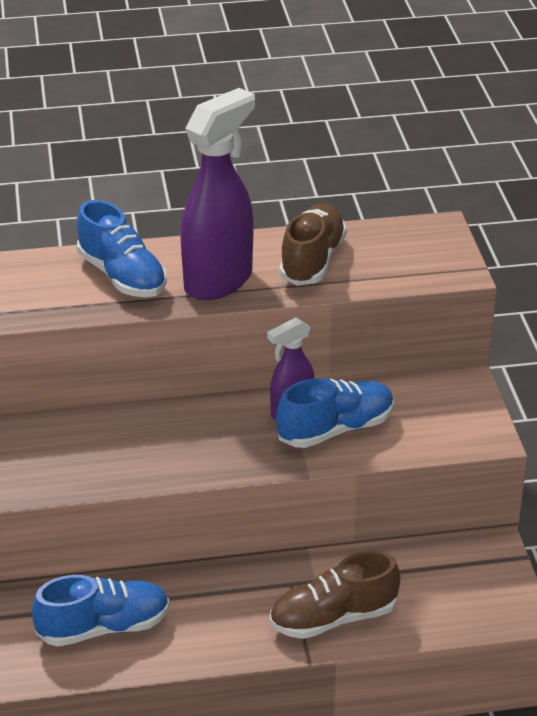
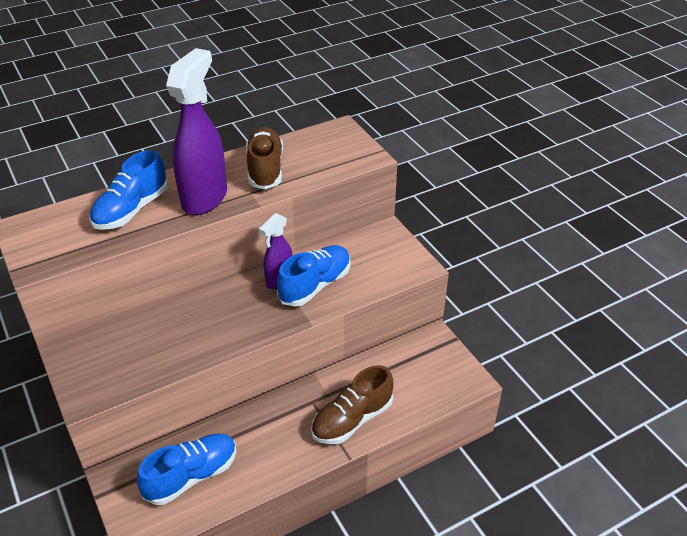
camera: 20 degrees left, 5 degrees up
(122, 276) = (131, 210): blue shoe -> blue shoe turned 90 degrees clockwise

